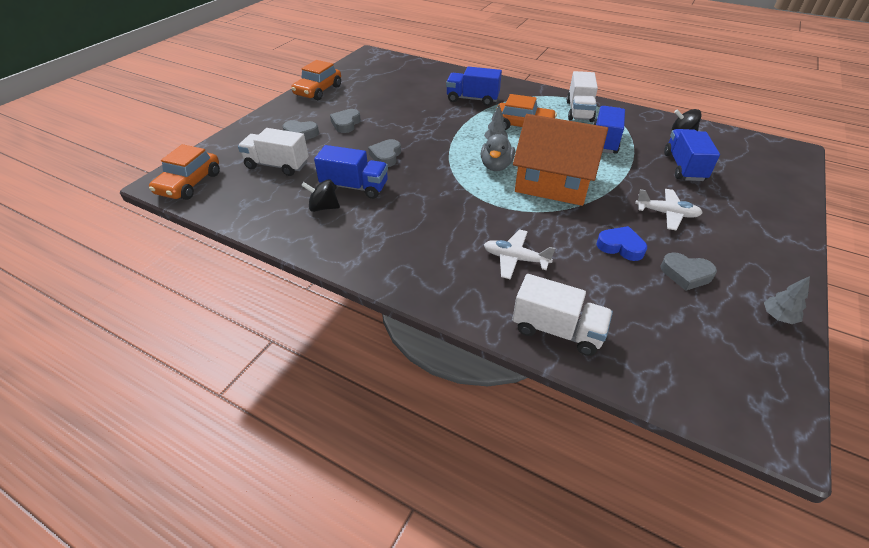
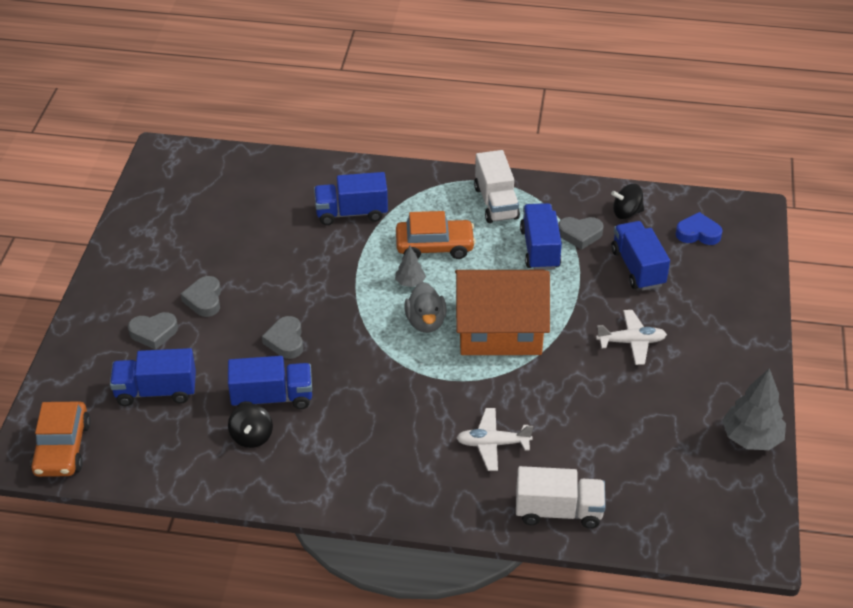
camera: 20 degrees left, 0 degrees up
(277, 165) = (156, 391): white truck -> blue truck
(318, 90) = (129, 247): orange car -> none
(323, 207) = (252, 437): black spinning top -> black spinning top turned 75 degrees counterclockwise
(620, 246) = (594, 398): blue heart -> blue heart (698, 233)
(686, 274) = (663, 414): grey heart -> grey heart (580, 234)
(778, 317) = (751, 438): grey tree -> grey tree, size x1.83

